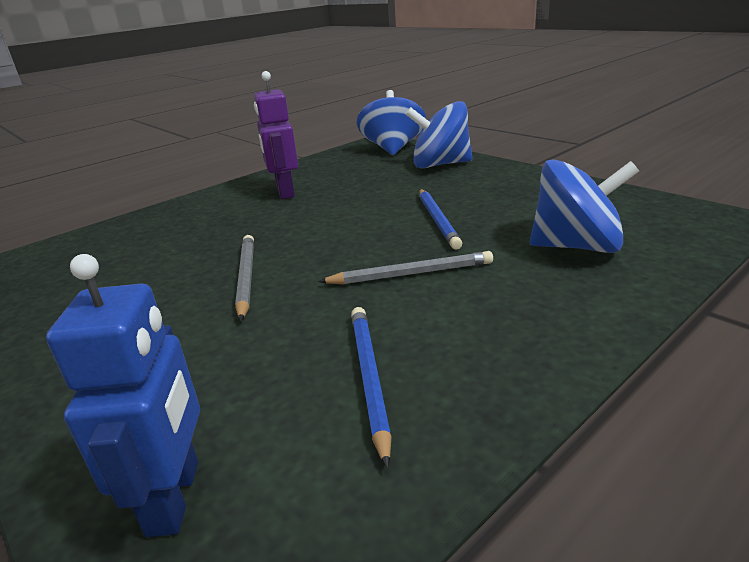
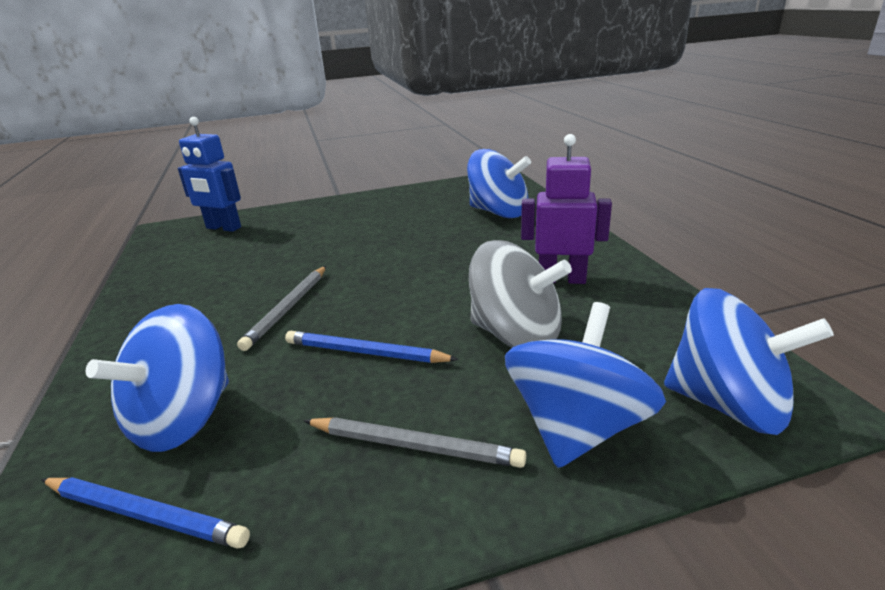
camera: 115 degrees right, 0 degrees up
(126, 244) = (498, 212): none -> blue spinning top
(246, 278) = (379, 248): grey pencil -> grey pencil (414, 446)
(369, 378) = (212, 271): blue pencil -> blue pencil (144, 514)
(373, 189) = (516, 335): none -> grey spinning top

